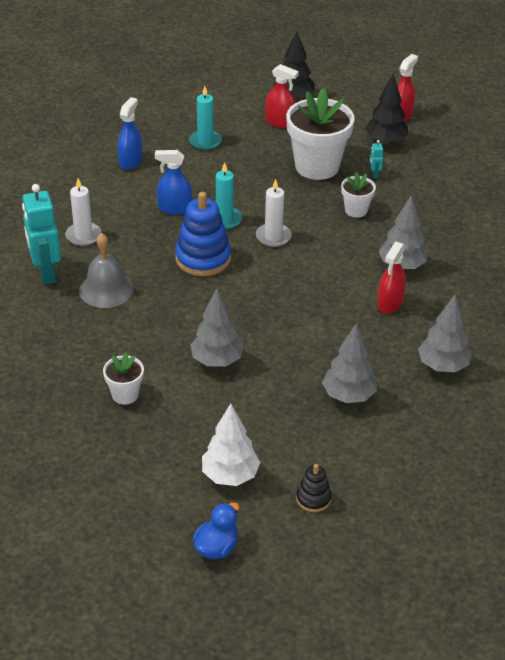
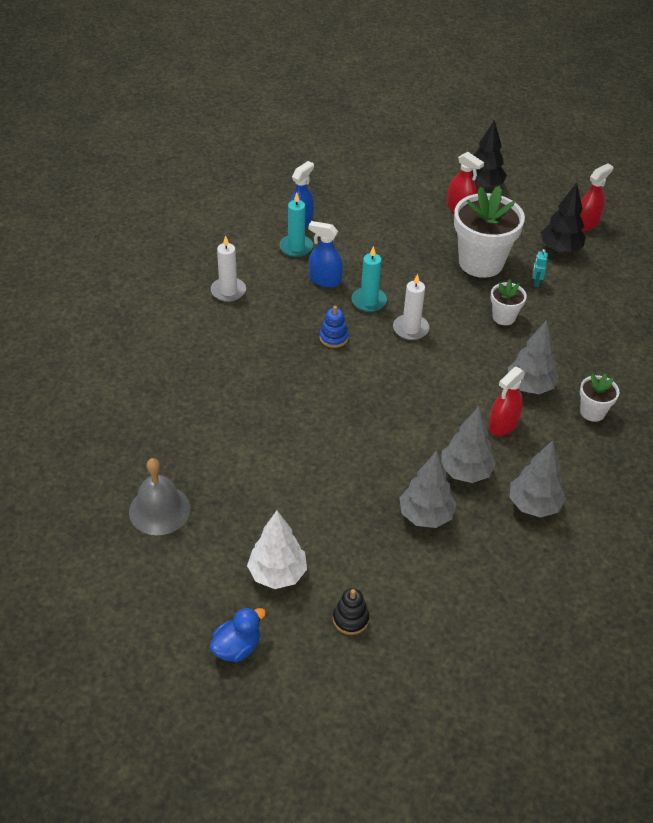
camera: 15 degrees right, 5 degrees up
(46, 273) = (179, 322): turquoise robot -> none
(106, 289) = (229, 351): grey bell -> grey bell (159, 510)
(125, 394) = (208, 464): white flower pot -> white flower pot (592, 412)
(203, 258) = (333, 337): blue stacking toy -> blue stacking toy, size x0.52
(205, 142) = (379, 216): turquoise candle -> turquoise candle (296, 247)
(217, 361) = (308, 448): grey tree -> grey tree (465, 472)

